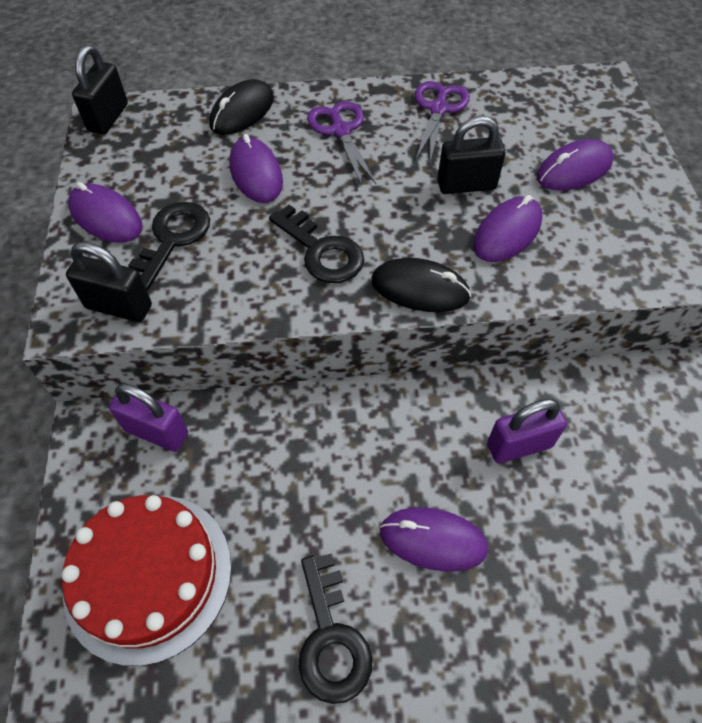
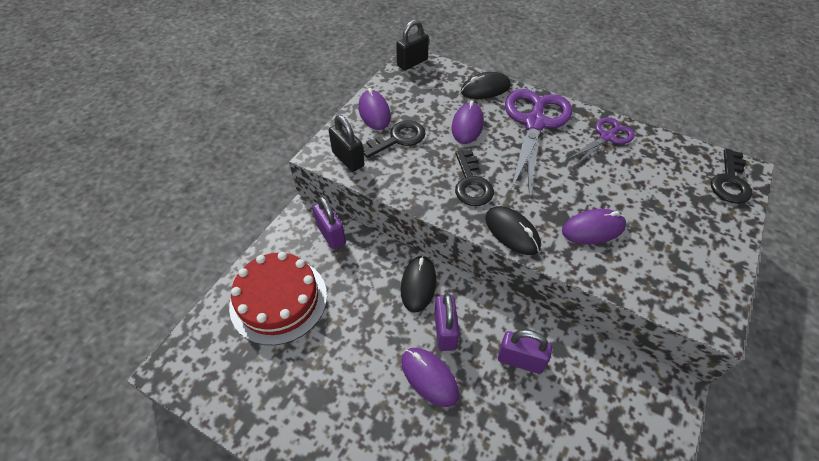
camera: 35 degrees right, 5 degrees down
(330, 428) = (418, 284): none -> black mouse
(331, 638) = (339, 388): black key -> black key (730, 181)
(341, 130) = (534, 123): purple scissors -> purple scissors, size x1.78
(408, 467) = (445, 331): none -> purple padlock
(466, 185) = (588, 189): black padlock -> none
(574, 170) = (672, 214): purple mouse -> none

